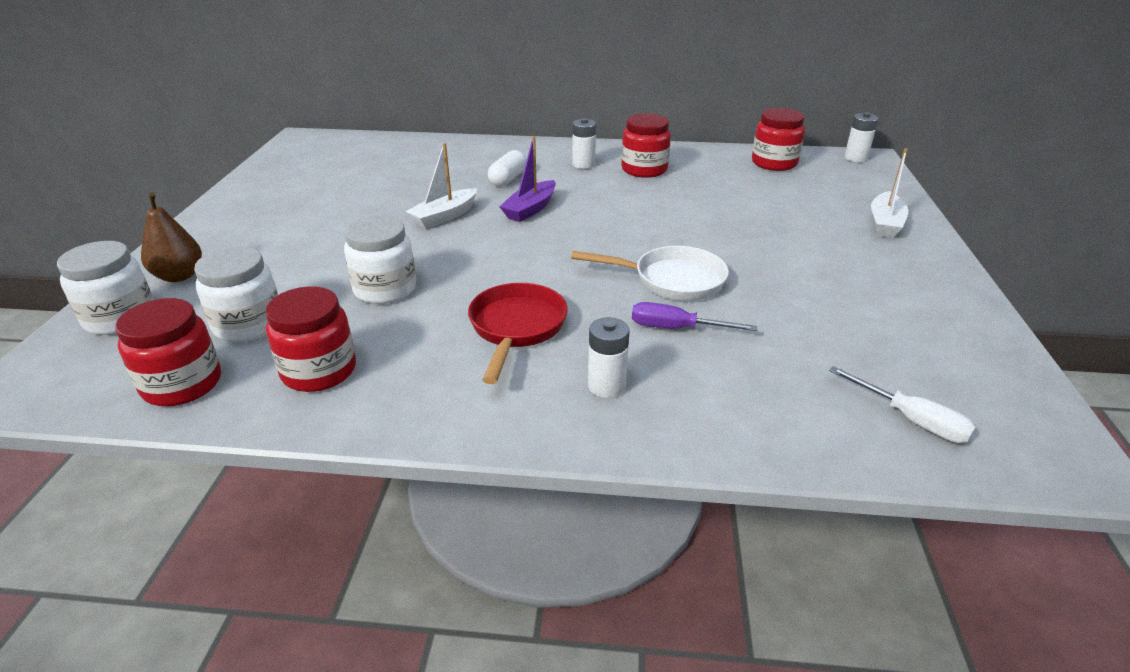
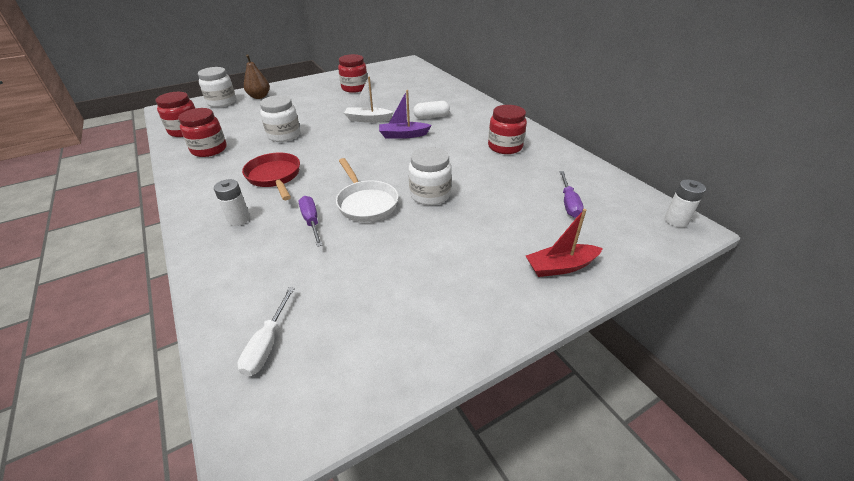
camera: 55 degrees right, 5 degrees up
(248, 325) = (233, 123): white jar -> white jar (430, 195)
(516, 328) = (275, 177): red pan -> red pan turned 90 degrees counterclockwise
(583, 164) = (482, 128): white battery -> none
(774, 163) = (596, 187): red jar -> red jar (354, 88)
(788, 183) = (569, 203): none -> purple screwdriver
(885, 223) = (560, 267): white boat -> red boat

